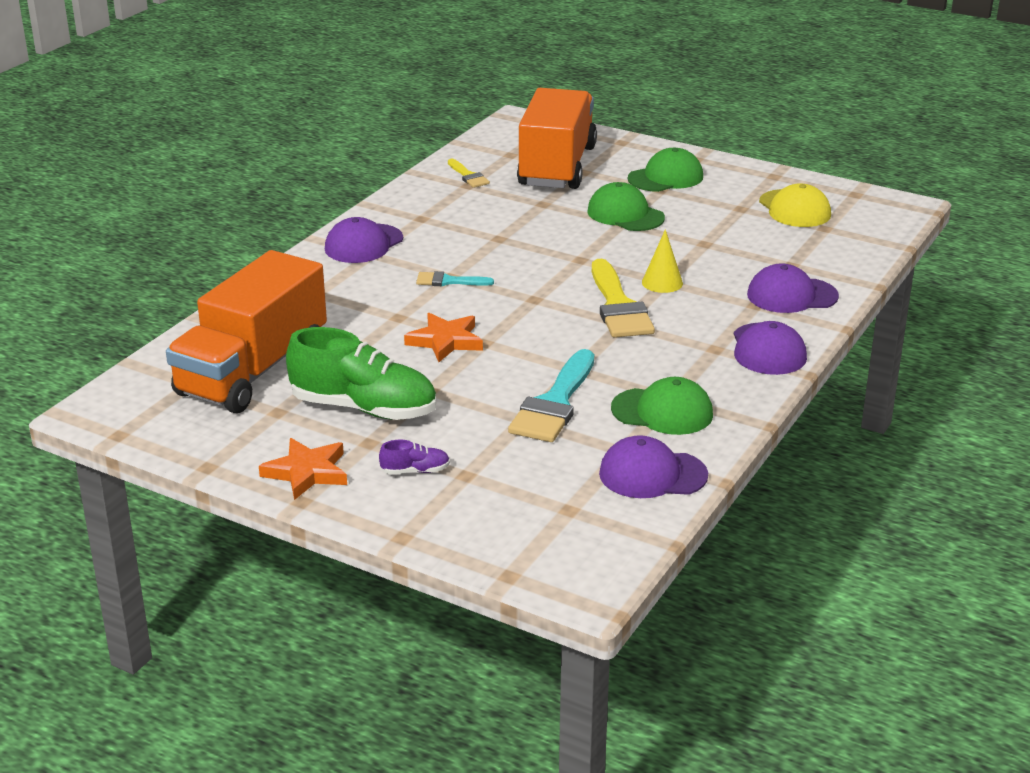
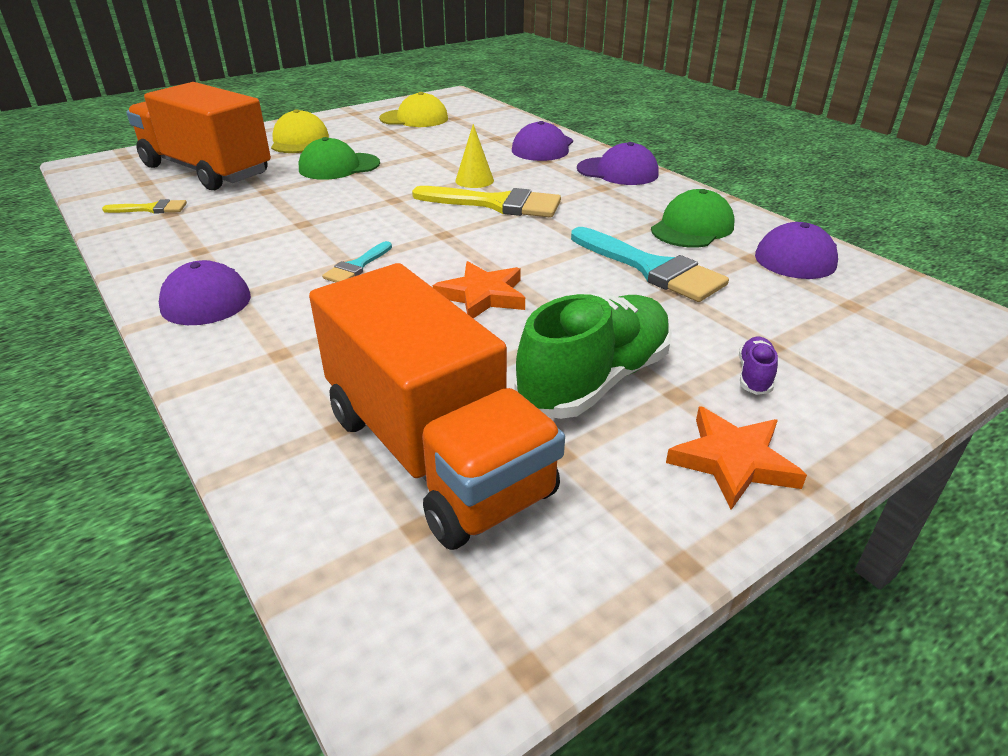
camera: 65 degrees left, 5 degrees up
(666, 177) = (299, 141): green cap -> yellow cap

